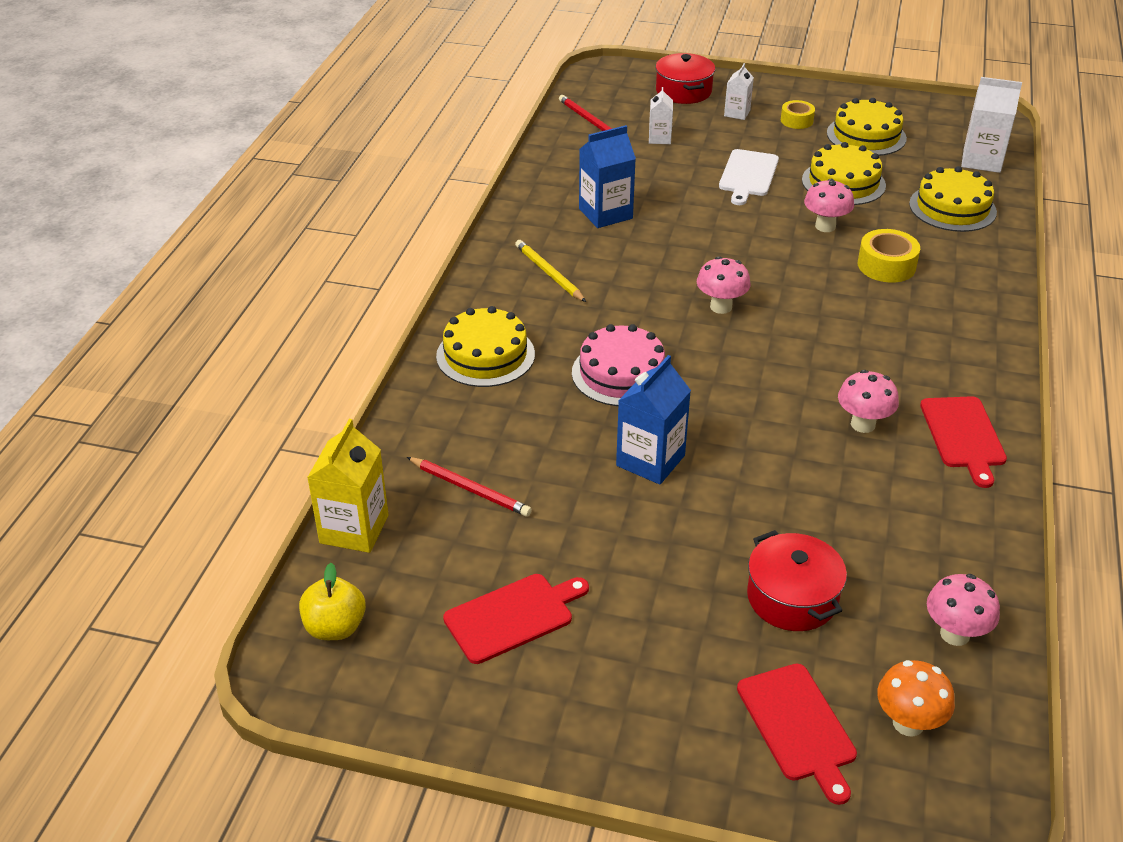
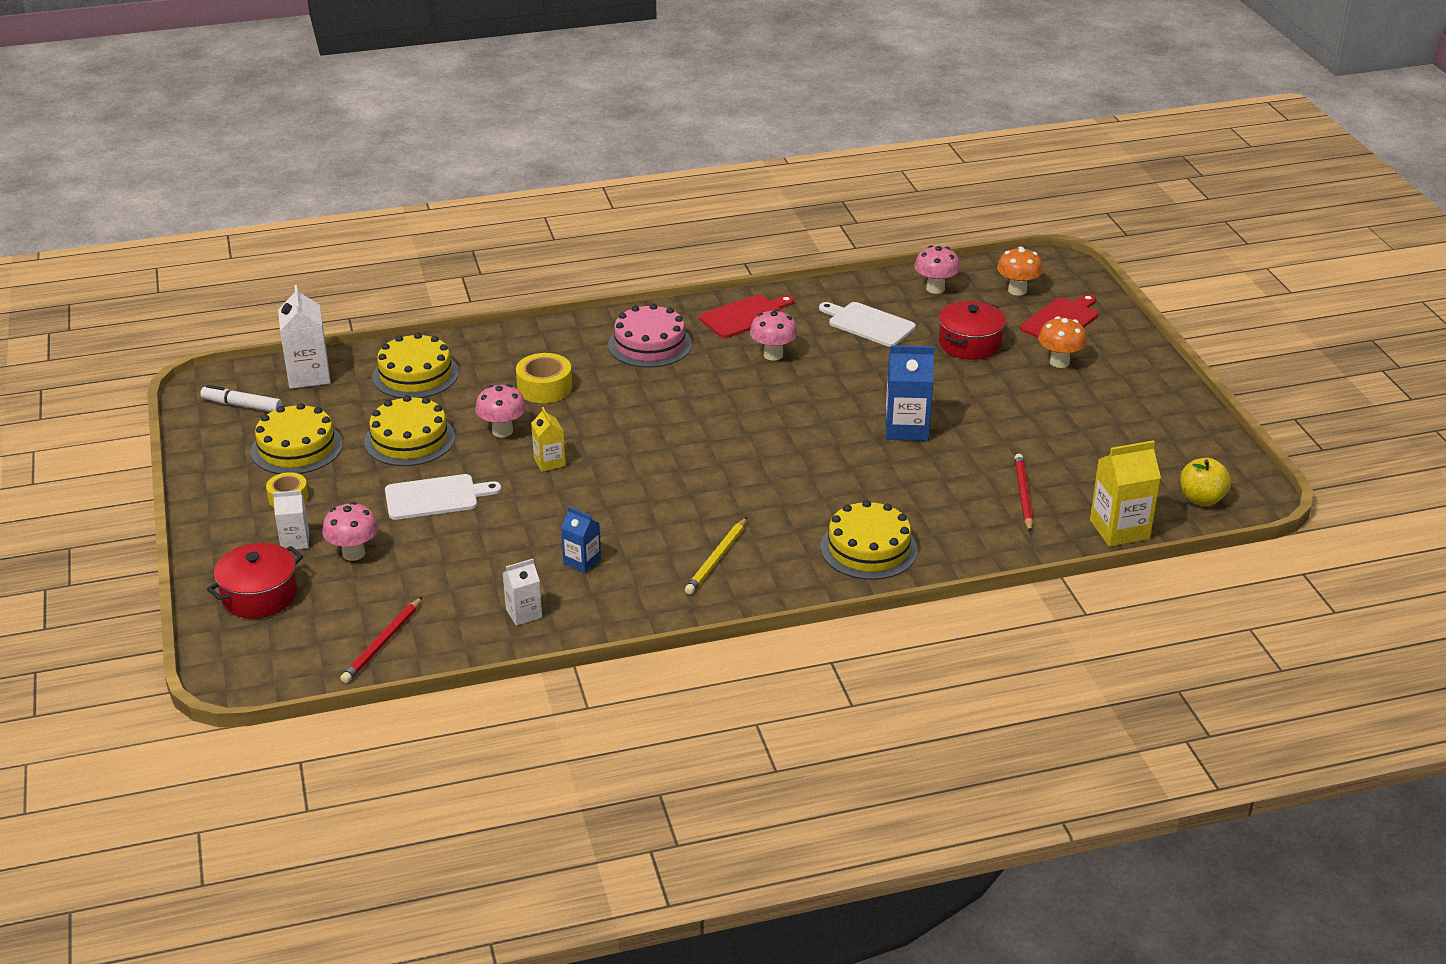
camera: 120 degrees left, 5 degrees down
(513, 616) = (1106, 435): red cutting board -> none
(605, 214) = (582, 561): blue carton -> blue carton, size x0.59
(621, 373) = (821, 472): pink cake -> pink cake (650, 344)
(659, 138) = (393, 577): white carton -> white carton (524, 613)
(694, 663) = (1059, 362): none -> orange mushroom
(721, 307) = (682, 451): pink mushroom -> pink mushroom (353, 553)
(758, 236) = (549, 462): none -> yellow carton
(892, 528) = (868, 324): none -> white cutting board
(948, 126) = (242, 405): none -> white marker

